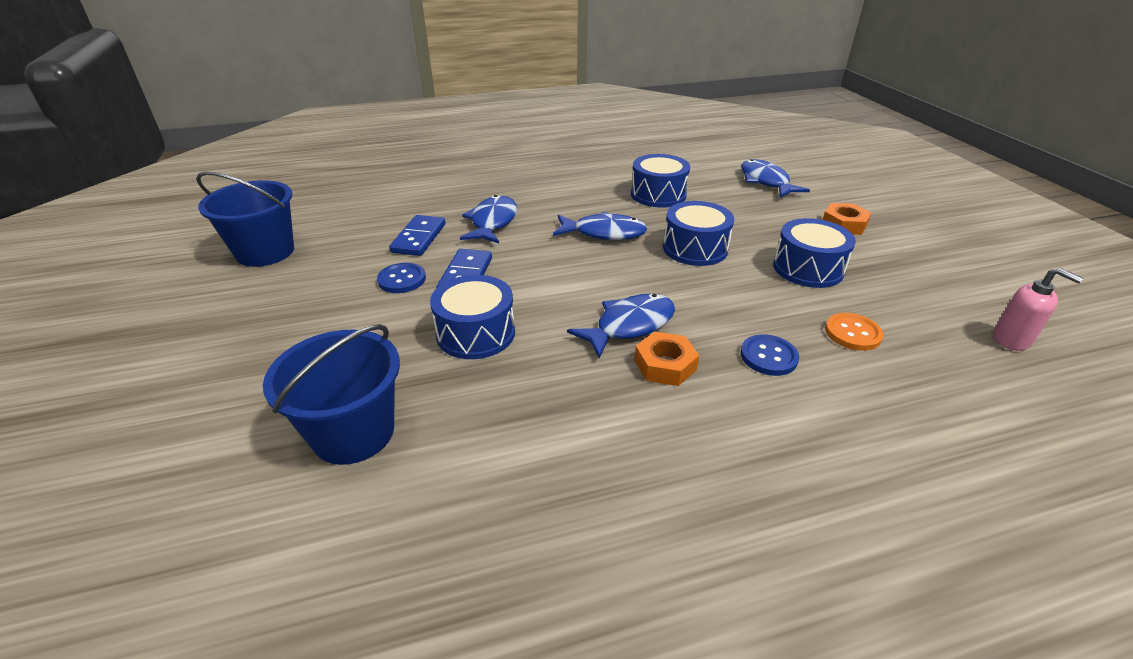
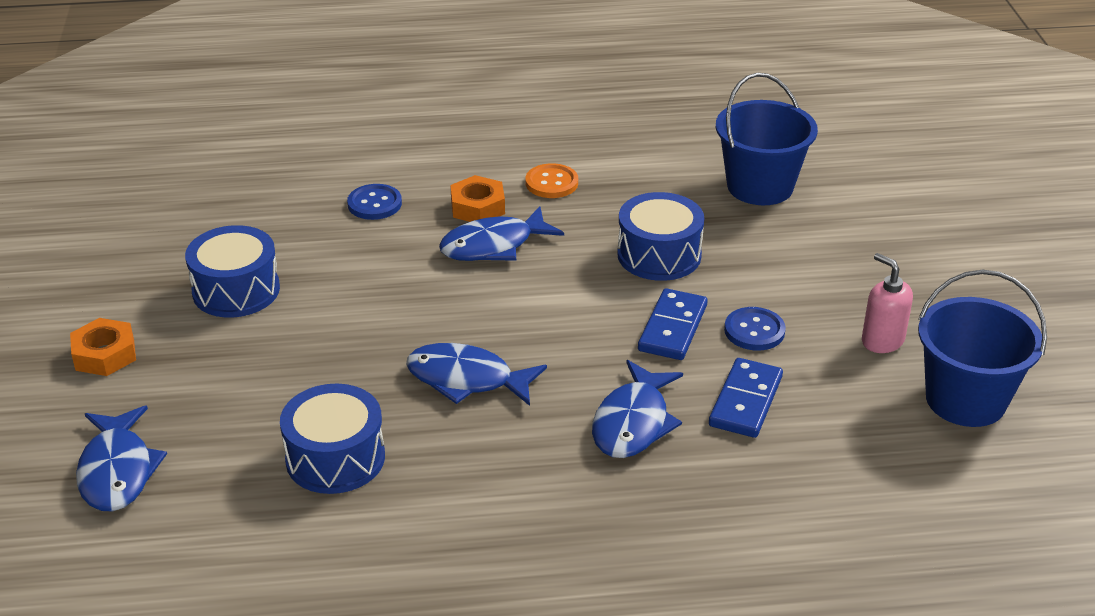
camera: 170 degrees left, 0 degrees up
(695, 248) = (354, 337): blue drum -> none
(852, 333) = (271, 215): orange button -> orange button (551, 183)
(1011, 340) = (125, 193): pink soap dispenser -> pink soap dispenser (882, 341)

